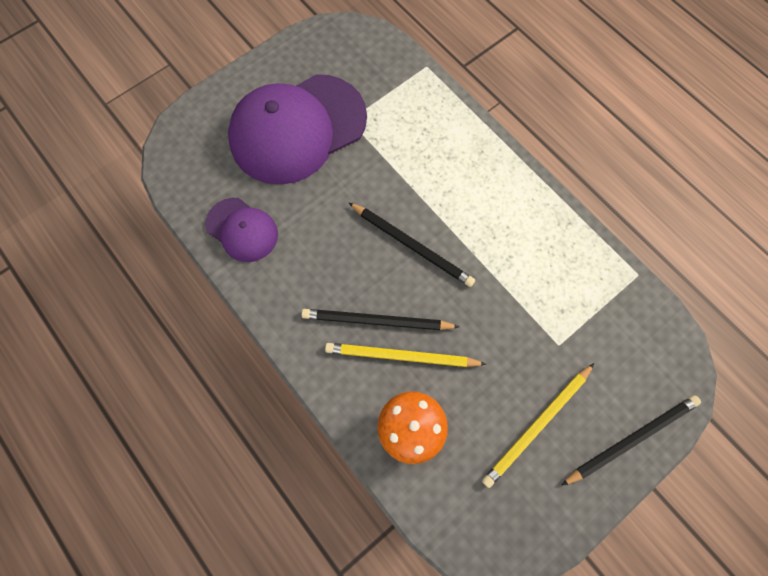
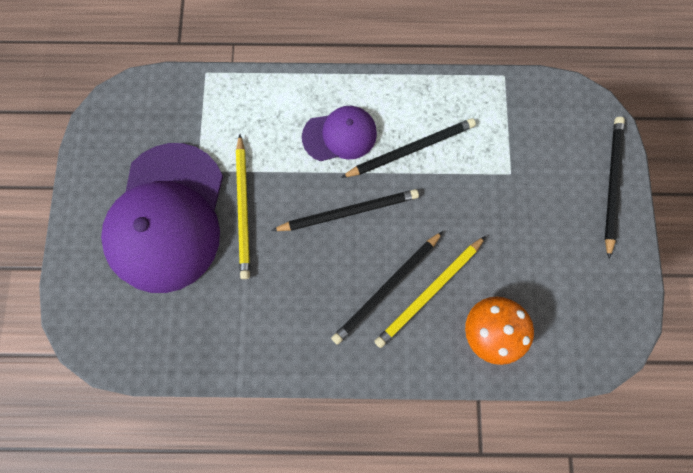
camera: 50 degrees left, 5 degrees up
(242, 230) = (219, 334): purple cap -> purple cap (340, 135)
(504, 251) = (410, 149): none -> black pencil
(537, 425) = (555, 239): yellow pencil -> yellow pencil (243, 208)

